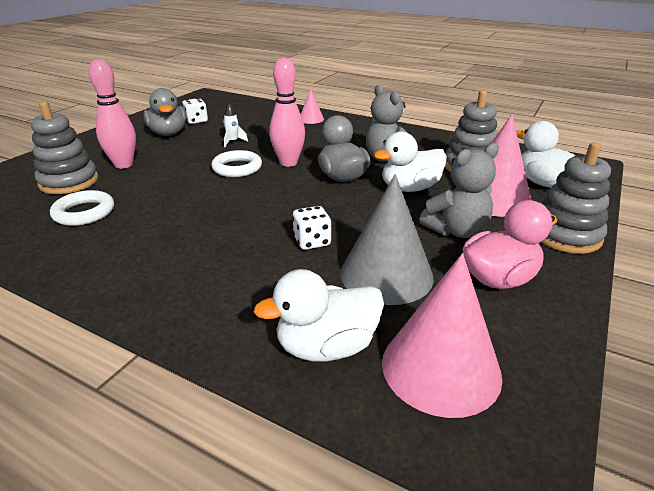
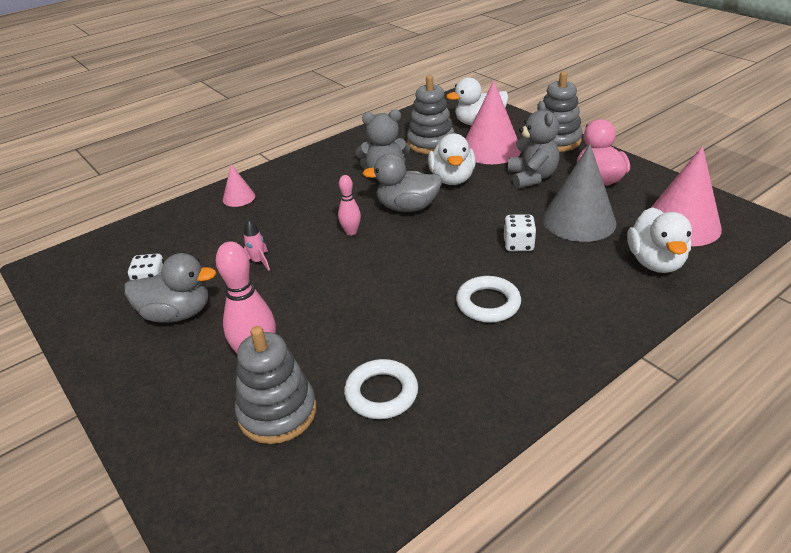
camera: 65 degrees left, 5 degrees up
(233, 142) = (258, 262): white rocket -> pink rocket
(237, 168) = (338, 267): white ring -> white ring (488, 303)
(288, 163) = (351, 232): pink bowling pin -> pink bowling pin, size x0.57

